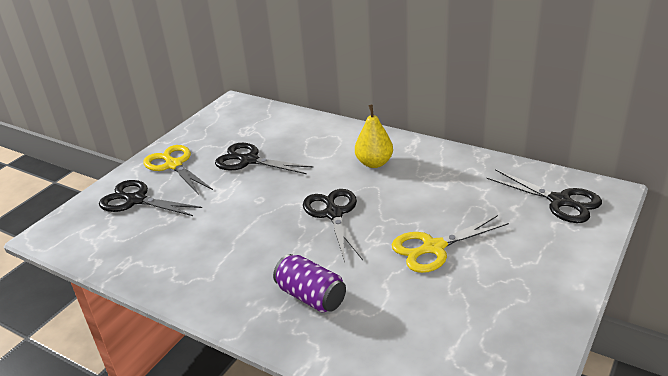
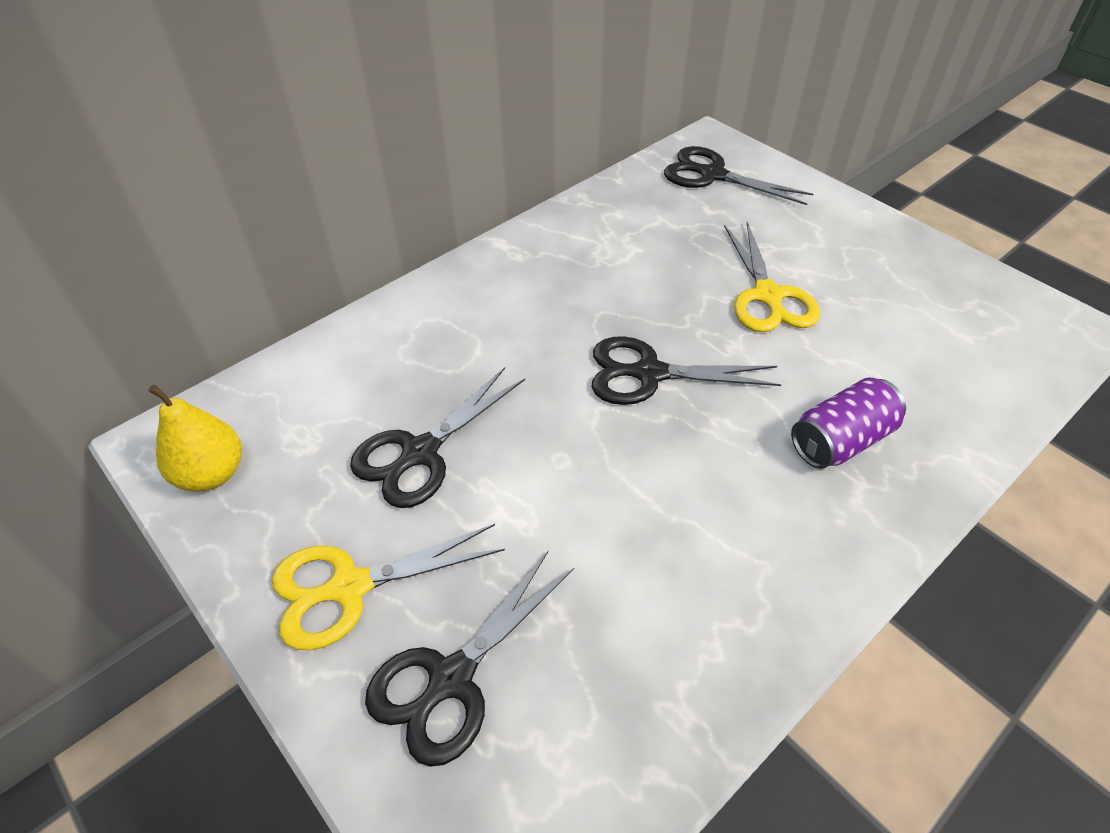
camera: 75 degrees left, 15 degrees up
(374, 163) = (535, 298): yellow pear -> yellow pear (212, 474)
(559, 201) = (712, 175): black scissors -> black scissors turned 120 degrees counterclockwise

